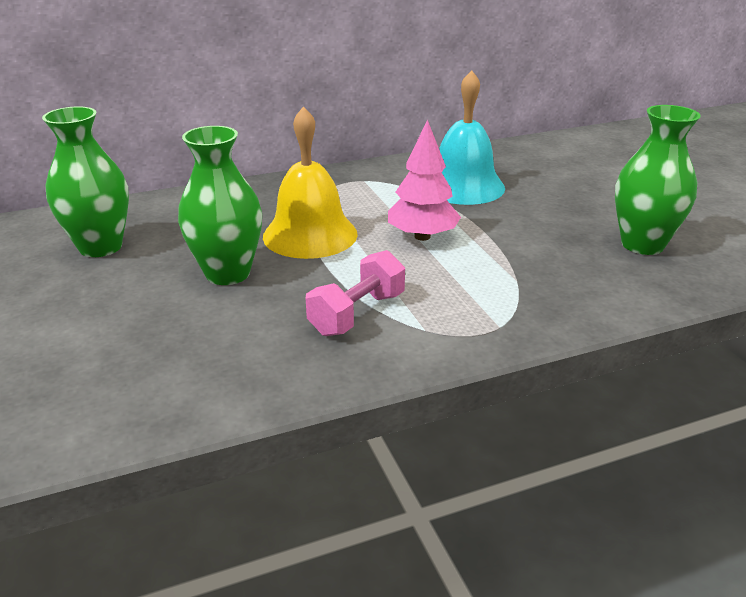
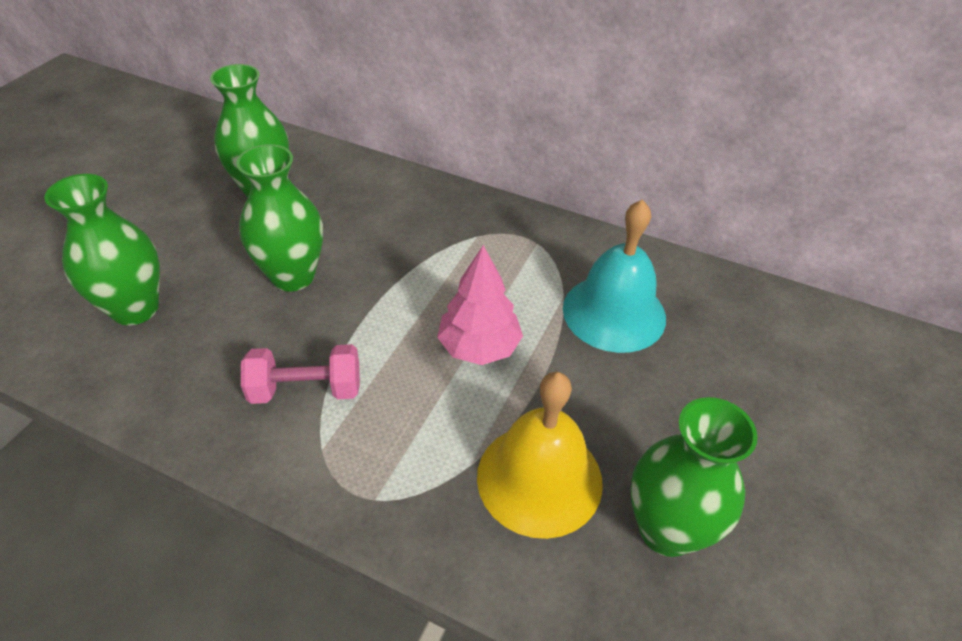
camera: 45 degrees right, 15 degrees up
(122, 360) = (135, 308): none -> green vase
(310, 235) = (401, 278): yellow bell -> yellow bell (539, 478)

